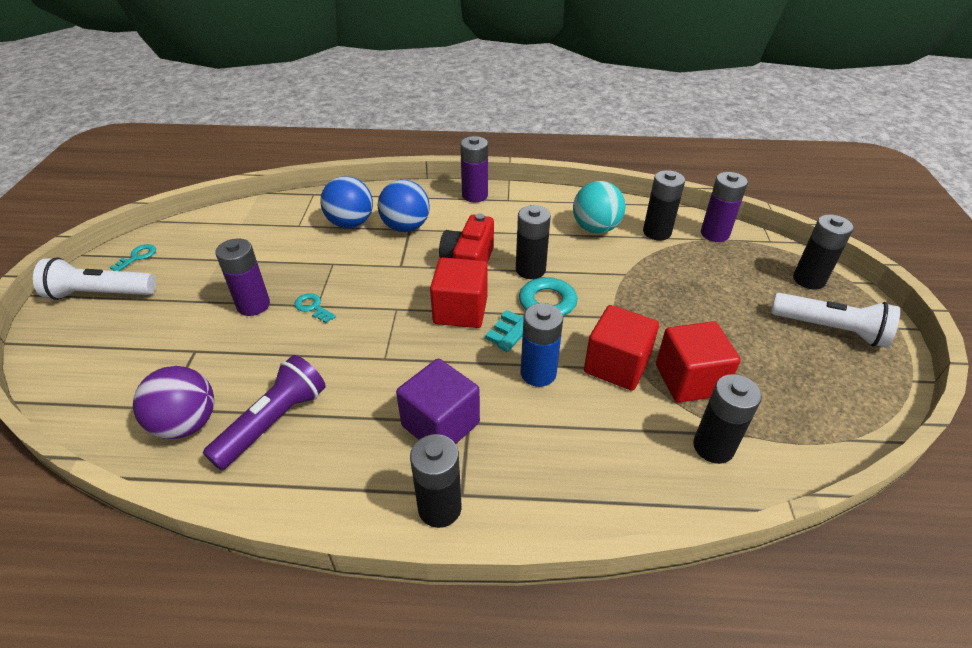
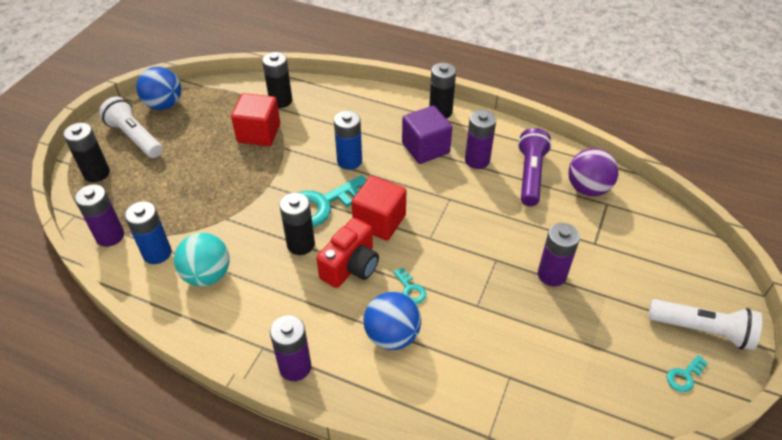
camera: 160 degrees left, 5 degrees up
(273, 422) = (530, 175): purple flashlight -> purple flashlight turned 135 degrees clockwise
(313, 307) = (499, 258): turquoise key -> turquoise key (410, 289)
(350, 223) = (450, 361): blue ball -> blue ball (164, 105)
(357, 425) = (477, 160): none -> purple battery
(616, 365) = (295, 152): red cube -> none
(657, 232) = (157, 253): black battery -> blue battery

